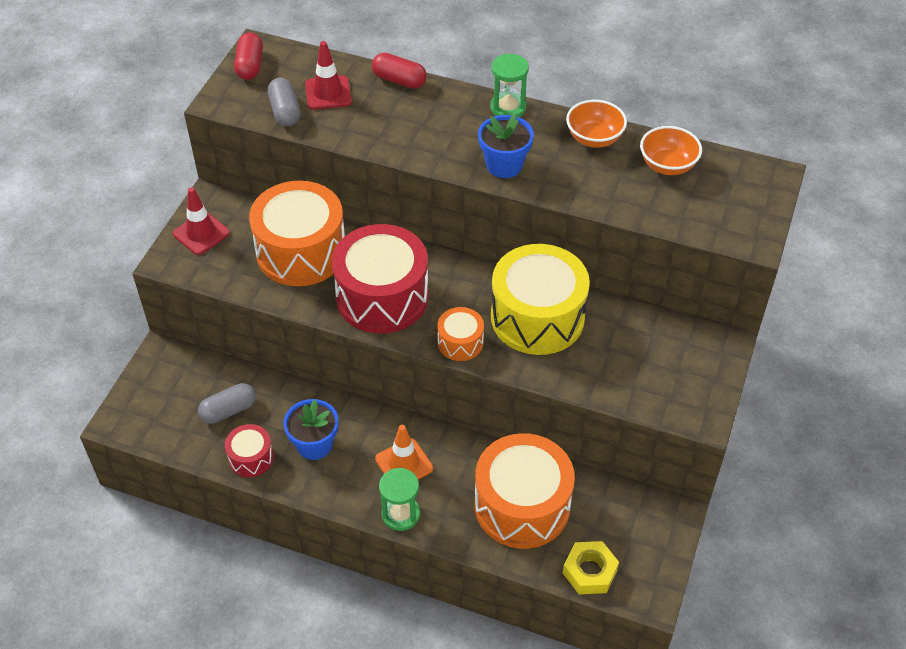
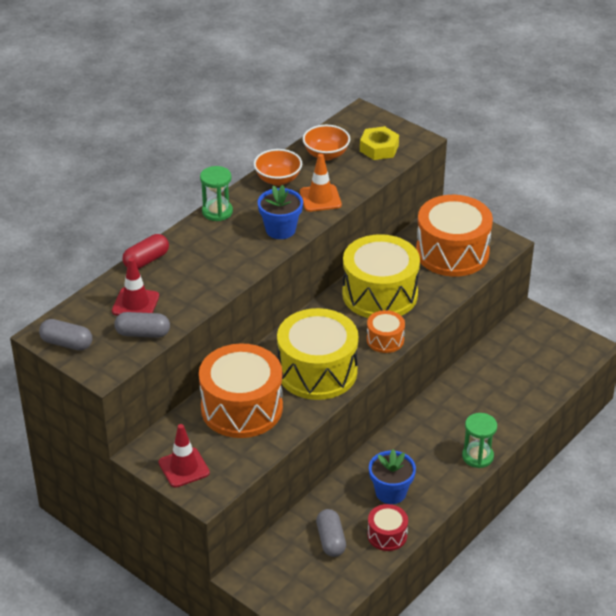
camera: 70 degrees left, 10 degrees down
(250, 66) = (66, 343): red capsule -> grey capsule
(382, 297) = (317, 371): red drum -> yellow drum
(404, 463) = (431, 443): orange traffic cone -> orange traffic cone (320, 198)
(522, 505) = (495, 389): orange drum -> orange drum (452, 252)
(589, 571) = (562, 370): yellow nut -> yellow nut (379, 148)

